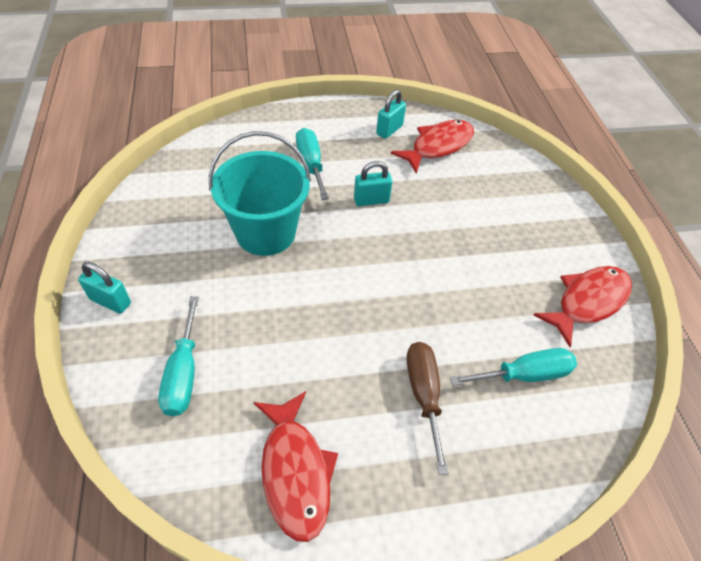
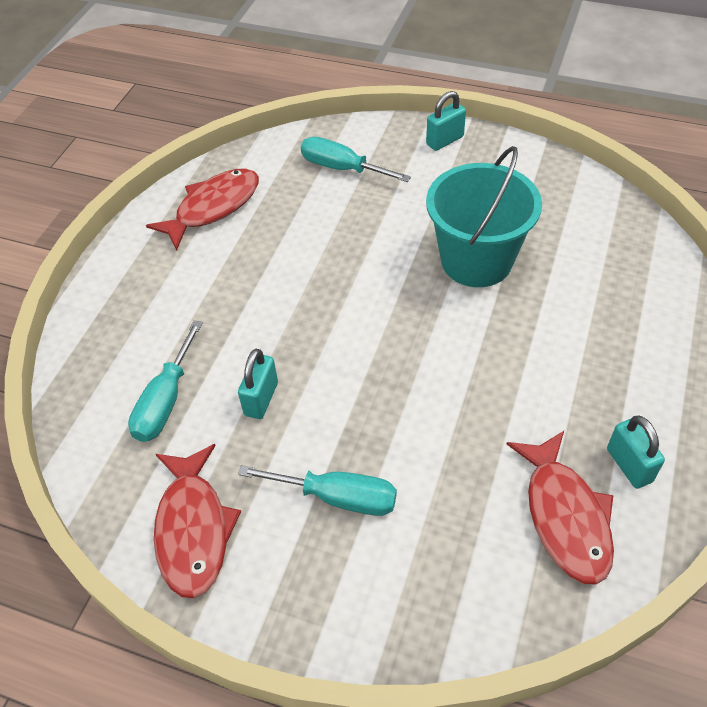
camera: 125 degrees right, 0 degrees up
(295, 472) = (213, 207): red fish -> red fish turned 120 degrees clockwise
(311, 164) = (580, 339): turquoise screwdriver -> turquoise screwdriver (338, 497)
(371, 200) = (482, 376): turquoise padlock -> turquoise padlock (261, 399)
(424, 395) = (209, 310): brown screwdriver -> none

